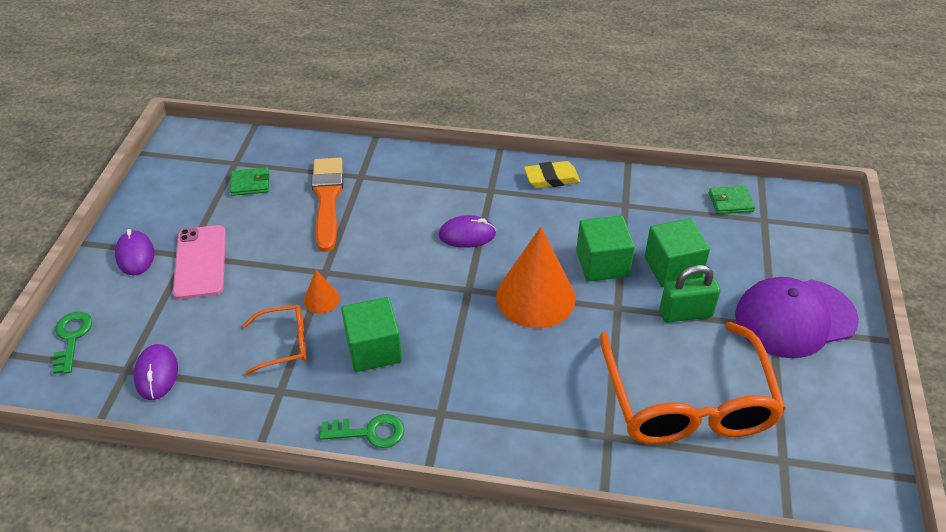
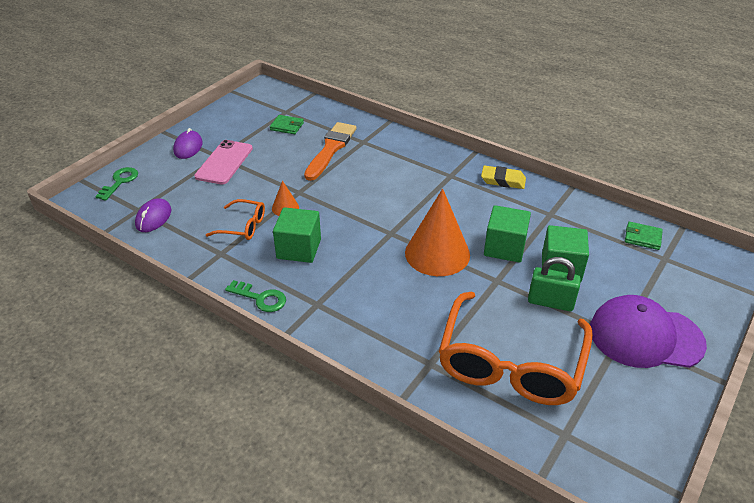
camera: 25 degrees right, 5 degrees down
(467, 234) = (414, 198): purple mouse -> none

